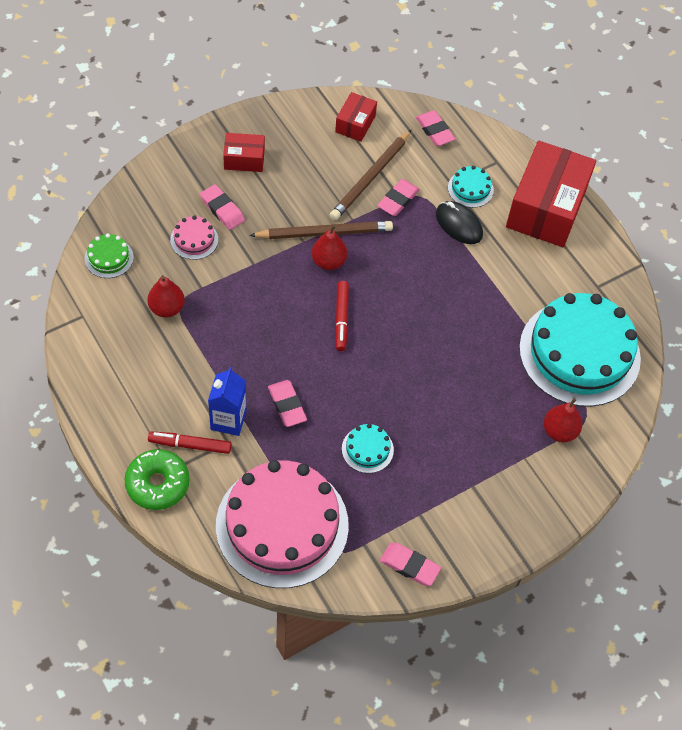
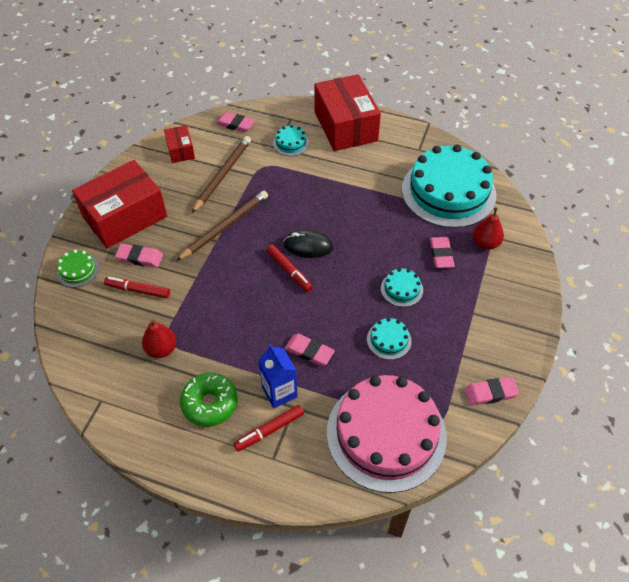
camera: 35 degrees left, 5 degrees down
(109, 258) = (84, 345): green cake -> green cake (78, 270)
(157, 484) = (273, 477): green donut -> green donut (210, 403)
(194, 239) = (138, 290): pink cake -> red marker
(244, 159) = (125, 217): red box -> red box, size x2.07
(328, 262) = (245, 242): red pear -> none
(371, 177) = (222, 175): brown pencil -> brown pencil turned 150 degrees counterclockwise
(398, 200) = (253, 177): pink eraser -> pink eraser (441, 254)
(428, 413) = (401, 289): none -> turquoise cake
(458, 224) = (304, 167): black mouse -> black mouse (308, 246)

